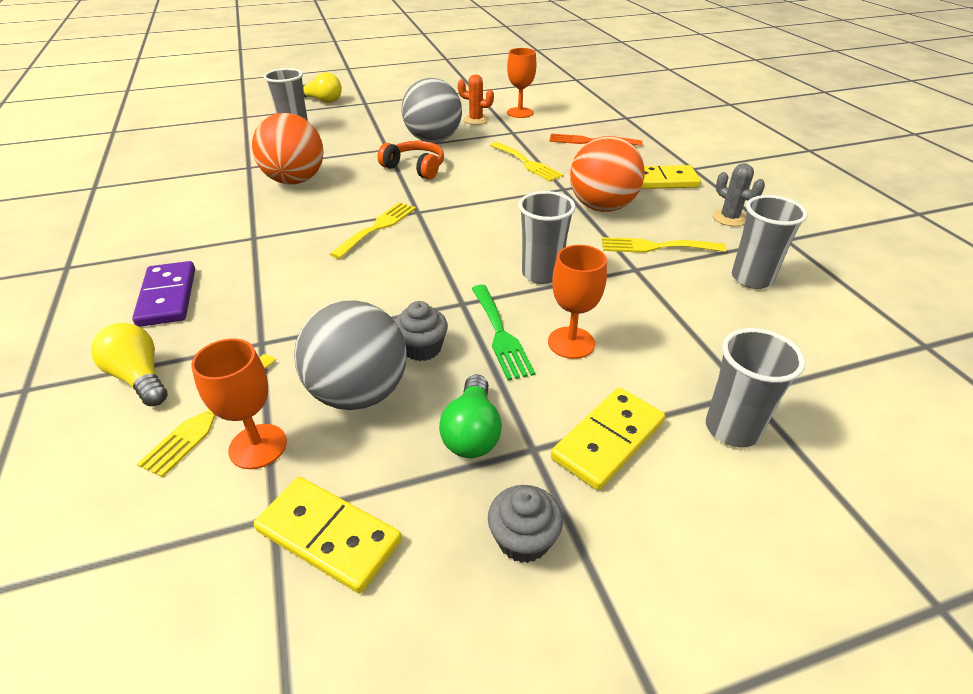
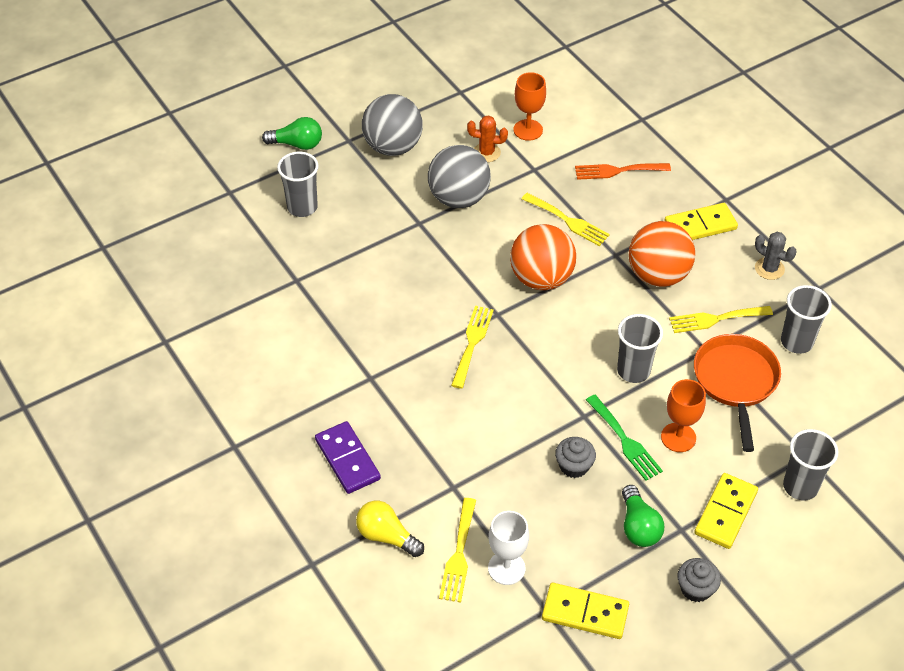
camera: 15 degrees left, 10 degrees up
(258, 446) = (506, 568): orange goblet -> white goblet
(295, 181) = (357, 292): orange ball -> orange ball (541, 278)
(322, 100) = (297, 144): yellow light bulb -> green light bulb
(359, 393) = (549, 514): grey ball -> grey ball (393, 147)
(415, 168) = (463, 250): orange headphones -> none
(664, 302) = (735, 382): none -> orange pan

